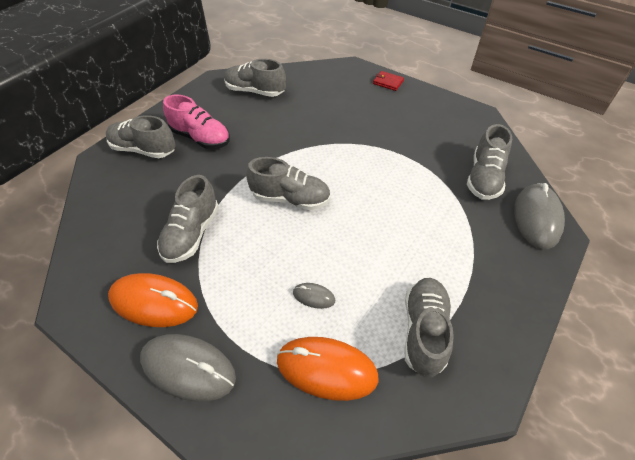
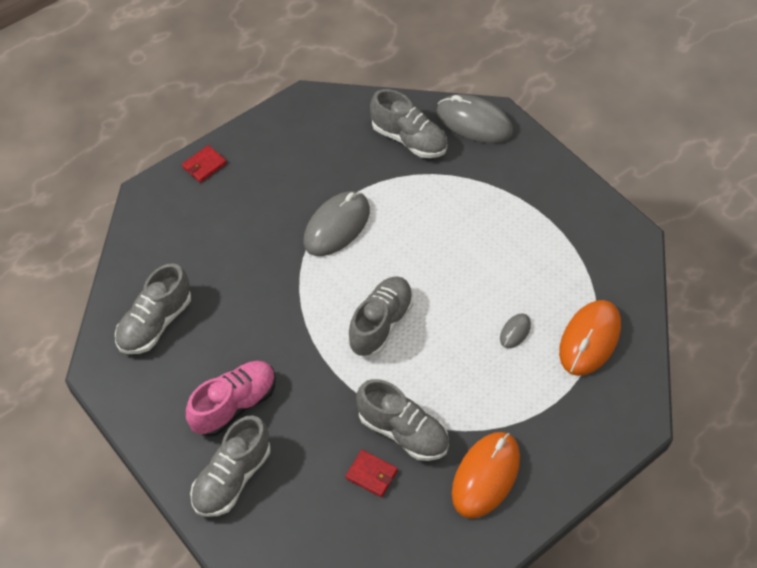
camera: 75 degrees left, 5 degrees up
(150, 222) = (371, 474): none -> red wallet
(188, 368) = (565, 449): grey mouse -> grey mouse (337, 226)
(424, 331) = (570, 257): grey shoe -> none

